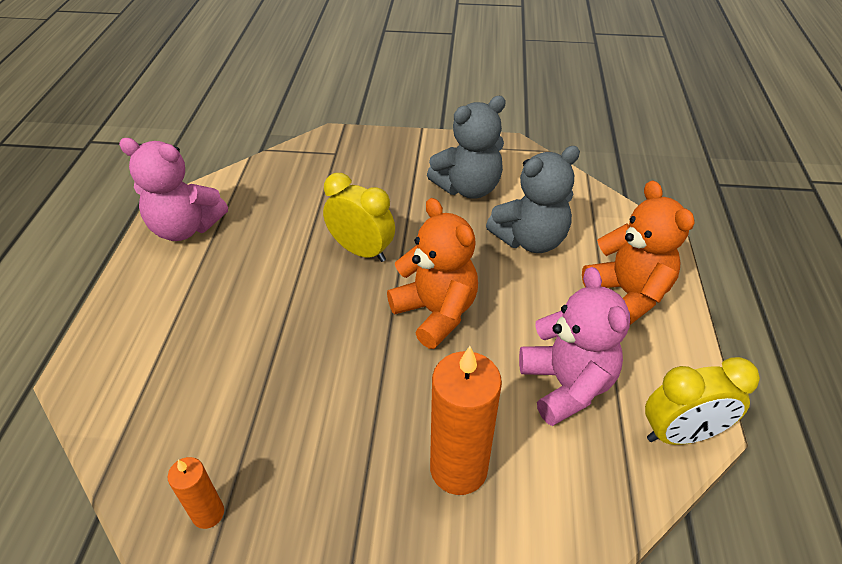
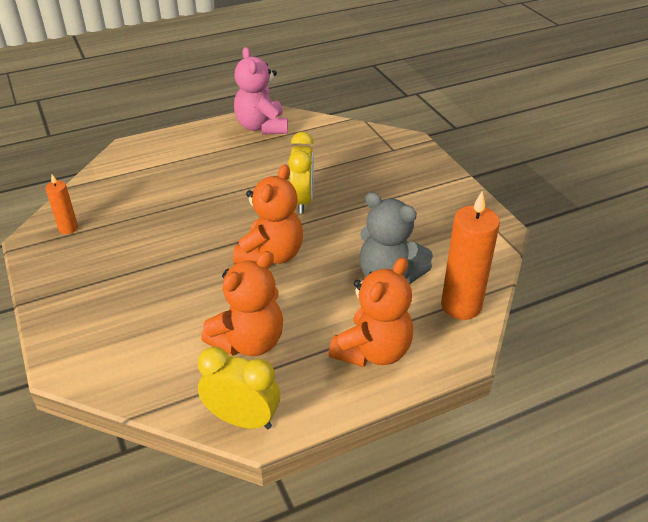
camera: 60 degrees right, 5 degrees down
(458, 469) = (147, 311): orange candle -> orange candle (461, 306)
(468, 188) = (419, 224): grey teddy bear -> none
(566, 385) = (249, 342): pink teddy bear -> orange teddy bear
(680, 434) = (242, 419): yellow clock -> yellow clock turned 150 degrees clockwise

